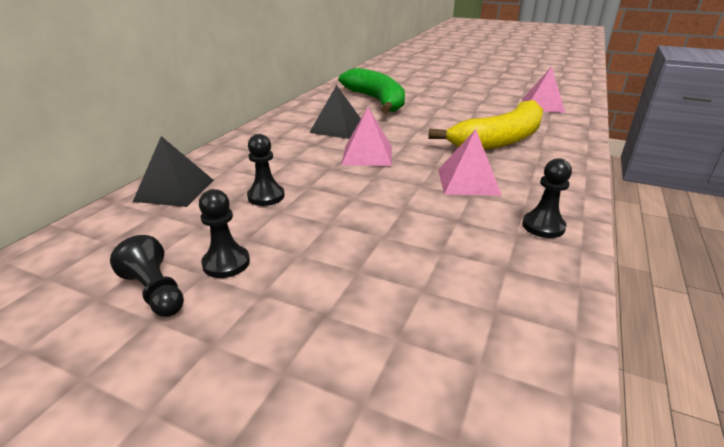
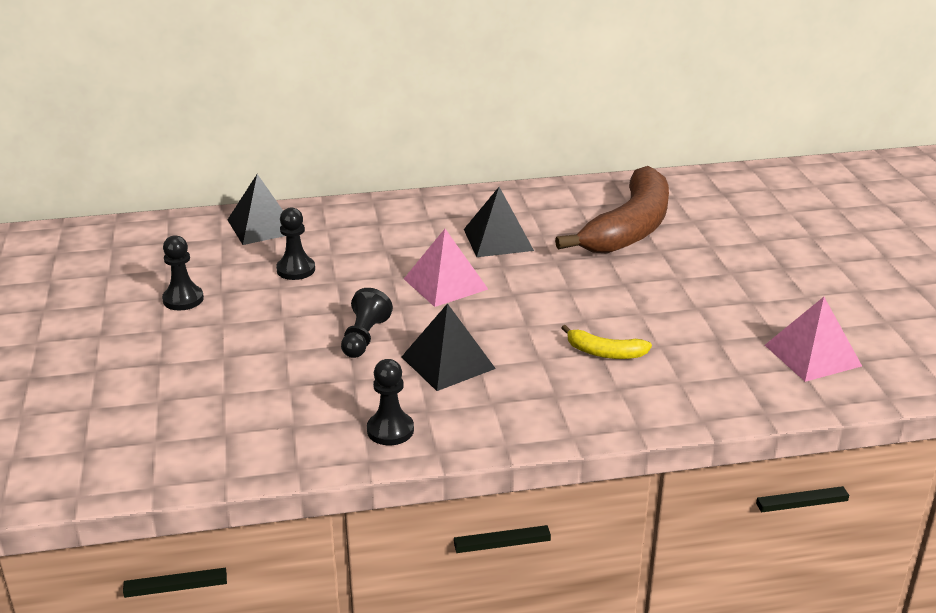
camera: 55 degrees right, 0 degrees up
(155, 292) = (129, 290): black pawn -> black pawn (364, 337)
(377, 101) = (629, 228): green banana -> brown banana
(468, 182) = (448, 362): pink pyramid -> black pyramid
(499, 140) = (604, 352): yellow banana -> yellow banana, size x0.43

